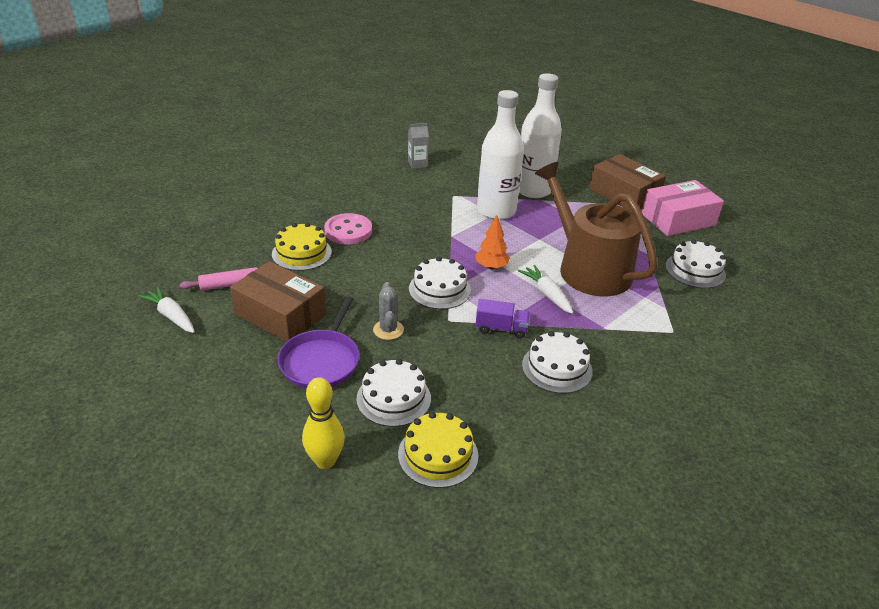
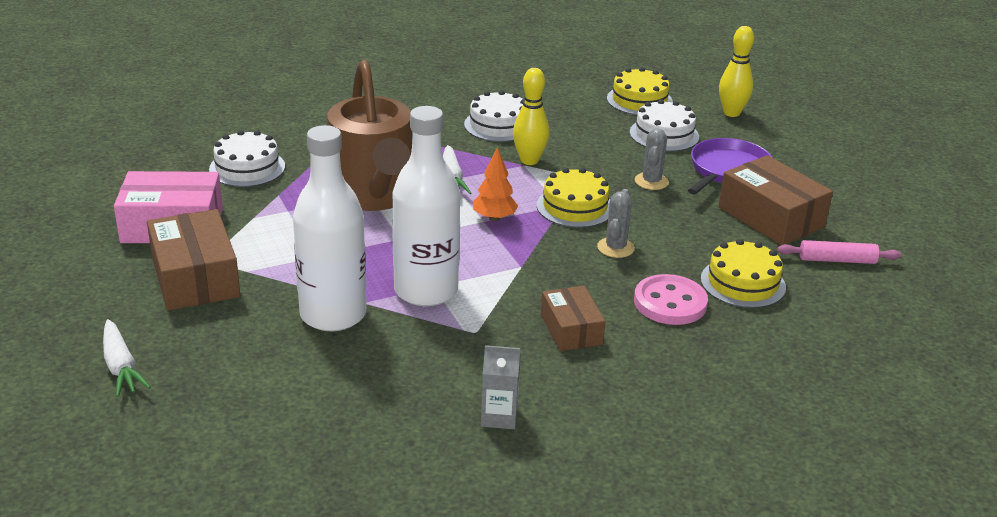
camera: 160 degrees left, 5 degrees down
(171, 316) = (900, 239): white carrot -> white carrot (121, 366)
(395, 261) = (615, 248): none -> grey cactus
(402, 205) = (571, 329): none -> brown box
(439, 289) = (575, 207): white cake -> yellow cake
(501, 329) = (529, 160): purple truck -> yellow bowling pin

